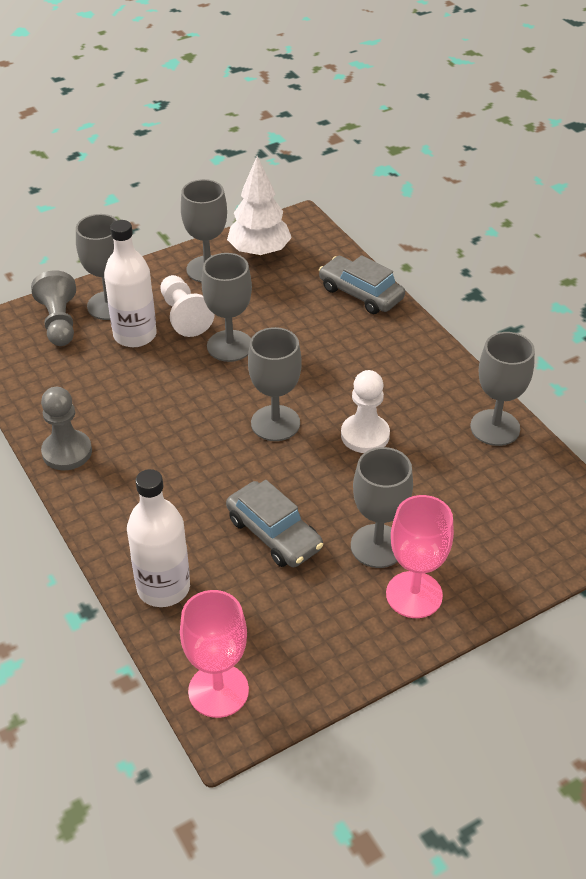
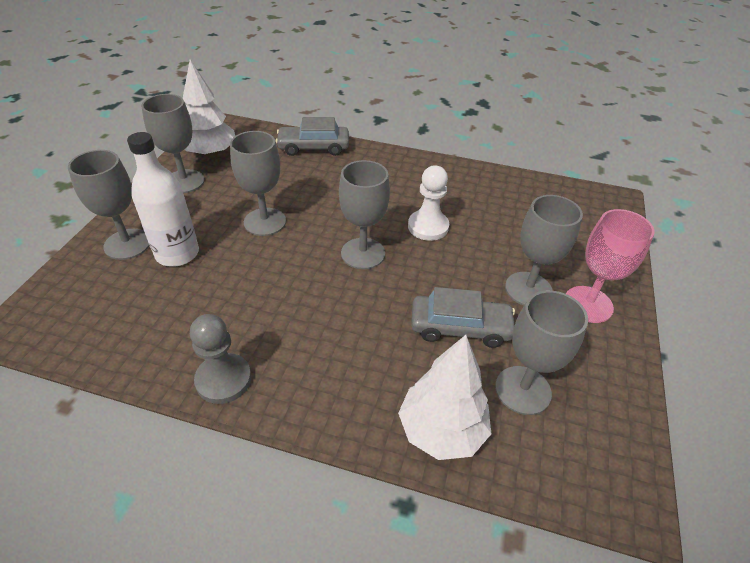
camera: 45 degrees left, 0 degrees up
(59, 322) = (92, 280): grey pawn -> none
(163, 588) = (441, 430): white bottle -> white tree
(184, 316) = (203, 220): white pawn -> none
(218, 690) = (584, 478): pink goblet -> none
(495, 428) = (489, 181): grey goblet -> grey goblet (523, 390)

